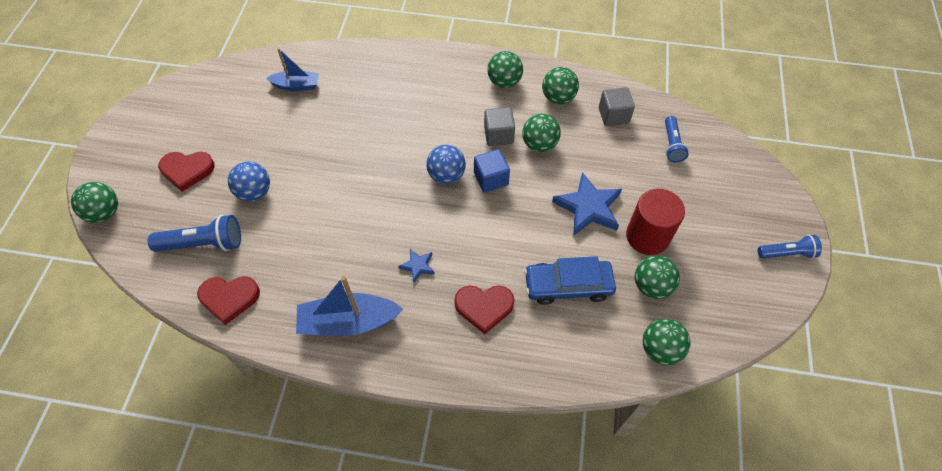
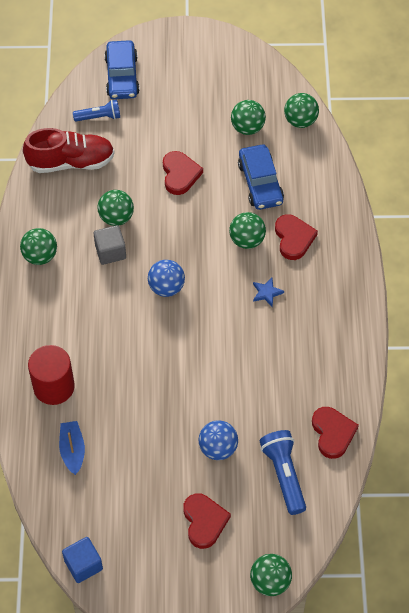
camera: 100 degrees left, 0 degrees up
(348, 322) = (331, 333): blue boat -> none
(491, 179) = (163, 251): blue cube -> blue cube (83, 565)
(558, 98) = (55, 208): green ball -> green ball (247, 240)
(588, 207) = (180, 174): blue star -> red heart
(613, 115) = (71, 162): grey cube -> red shoe
(647, 236) = (201, 132): red cylinder -> red cylinder (54, 387)
(730, 171) = (122, 76): none -> blue car
(787, 253) = (197, 42): blue flashlight -> none

